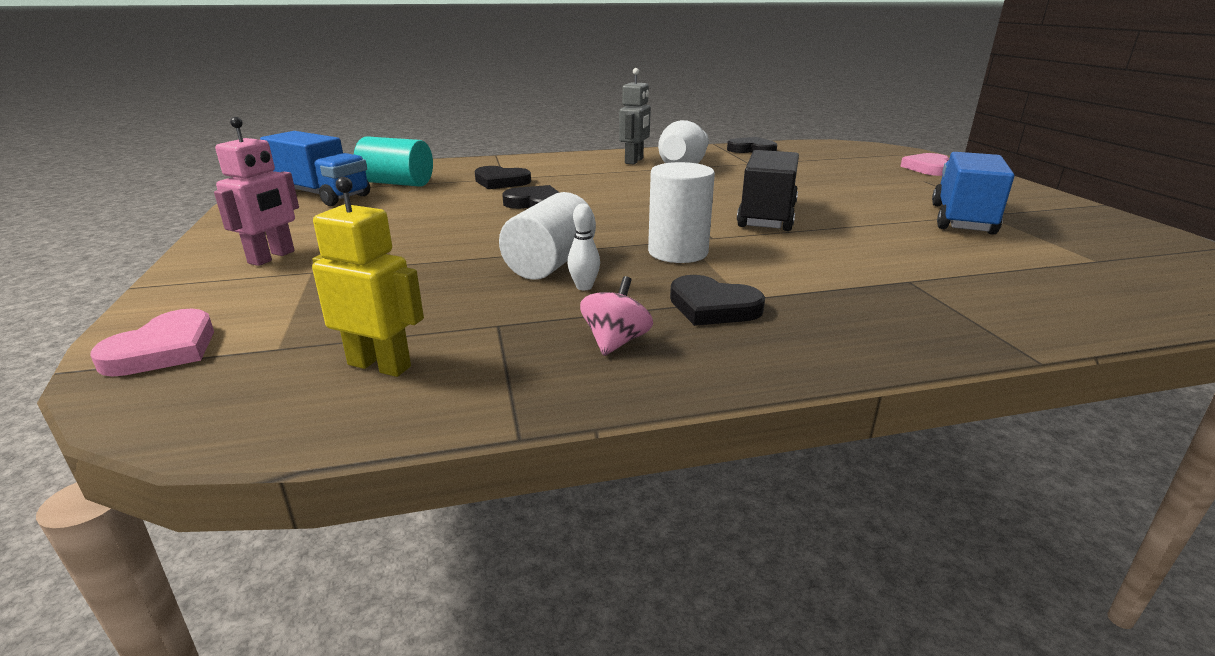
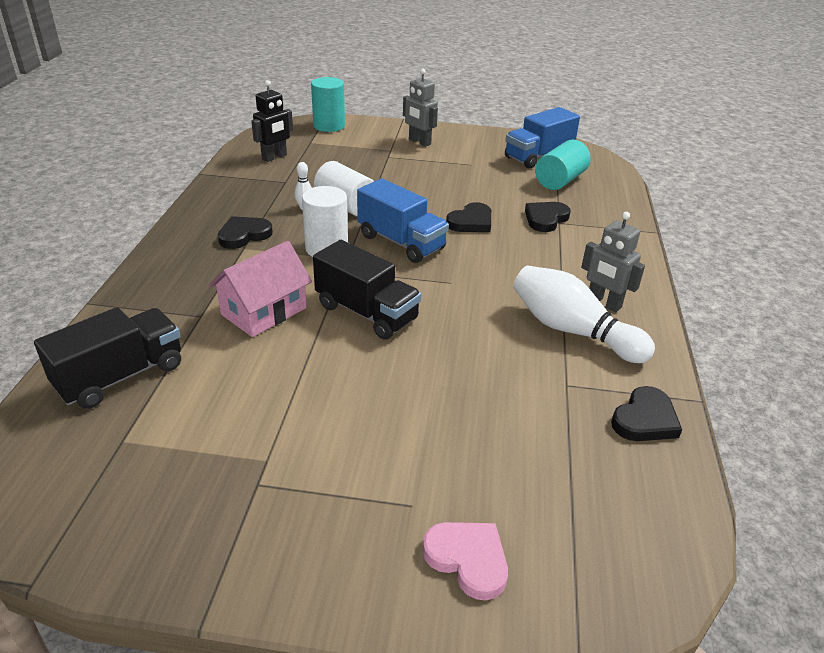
camera: 110 degrees right, 10 degrees up
(164, 350) = (329, 126): pink heart -> turquoise cylinder
(272, 257) = (419, 142): pink robot -> grey robot
(380, 365) = (274, 157): yellow robot -> black robot
(615, 342) = (239, 202): pink spinning top -> none
(842, 254) = (264, 311): none -> pink house
(962, 219) = (268, 429): blue truck -> blue truck (401, 242)
(1059, 287) = (121, 376): none -> black truck

